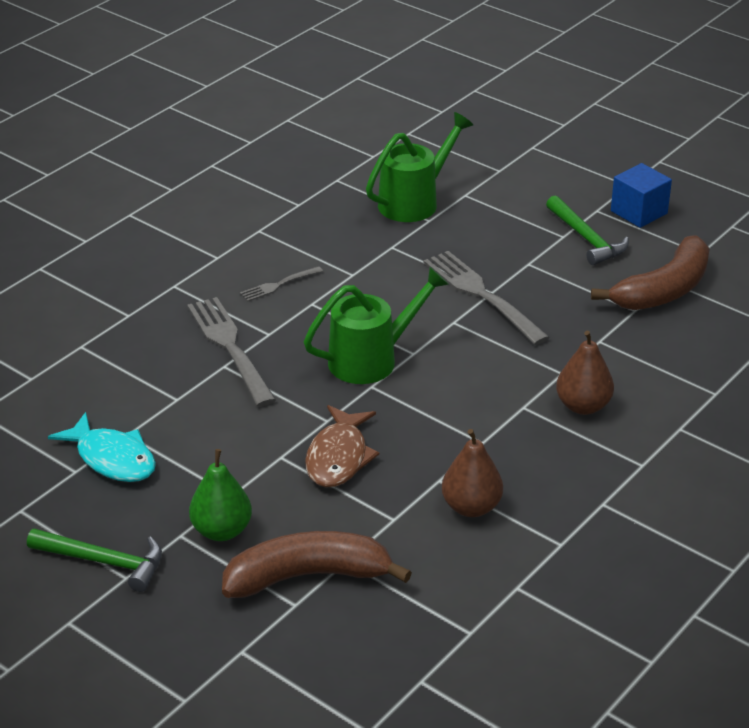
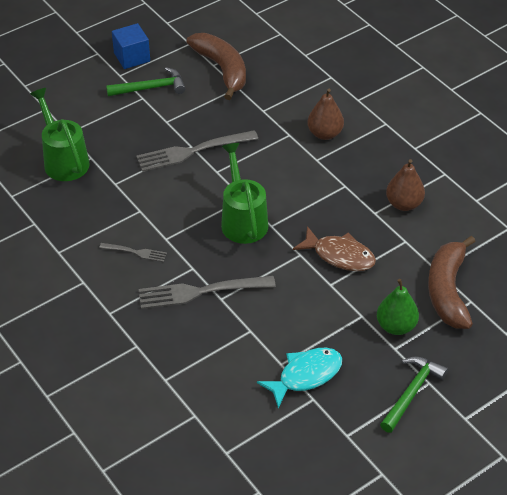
camera: 75 degrees left, 10 degrees up
(279, 284) = (135, 252): grey fork -> grey fork turned 60 degrees counterclockwise

